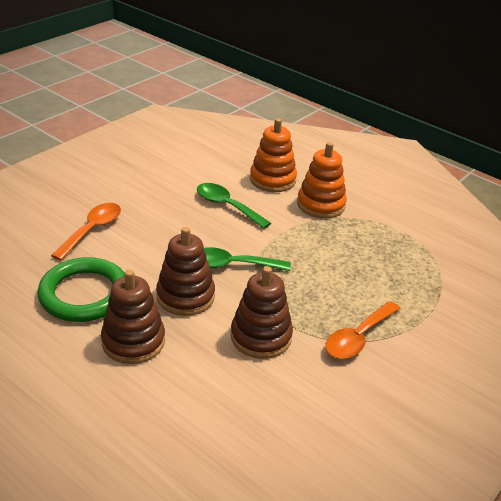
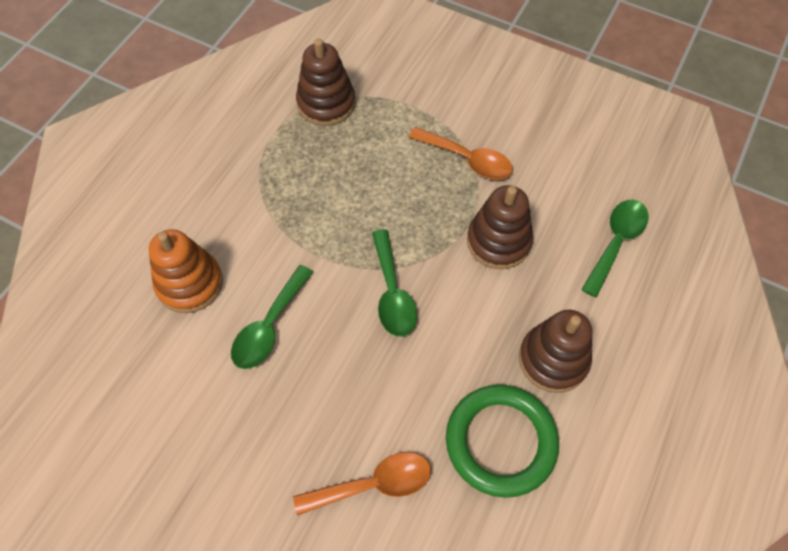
camera: 100 degrees left, 25 degrees up
(92, 230) = (373, 484): orange spoon -> orange spoon turned 150 degrees clockwise
(185, 296) = (464, 328): brown stacking toy -> brown stacking toy (326, 103)
(233, 424) = (616, 243): none -> green spoon
(321, 205) = (239, 218): orange stacking toy -> none

